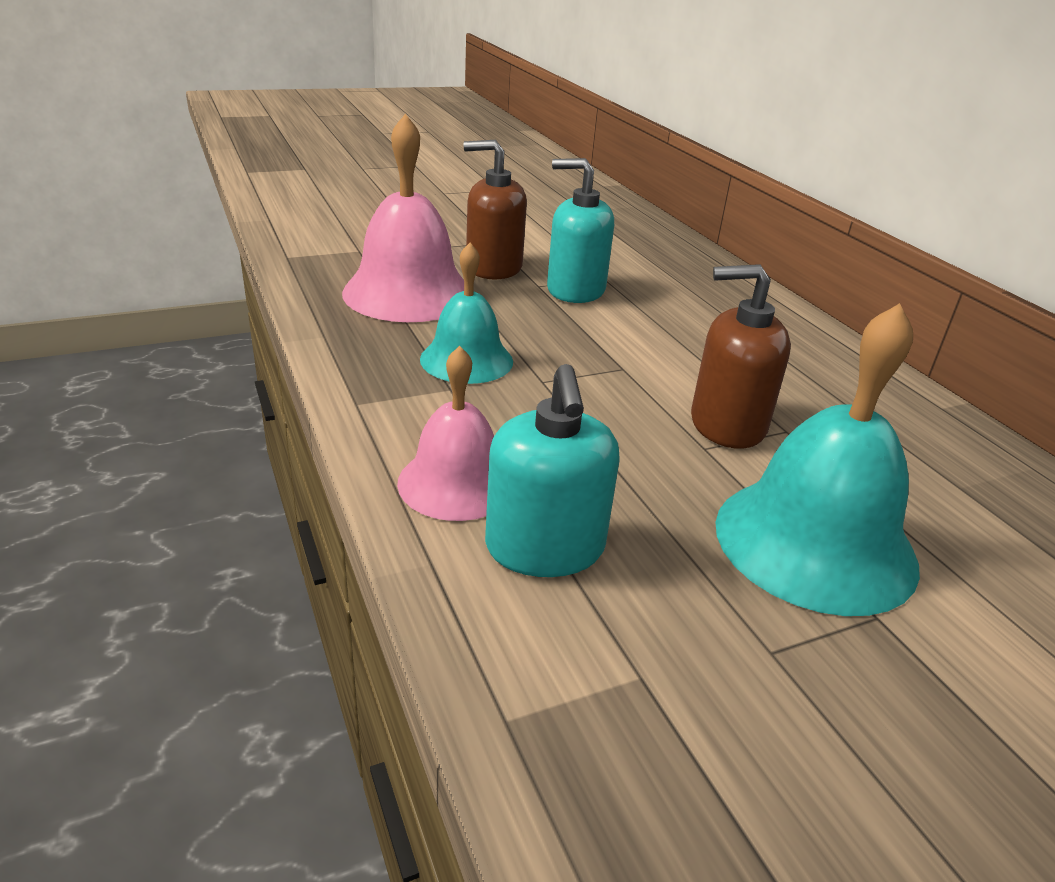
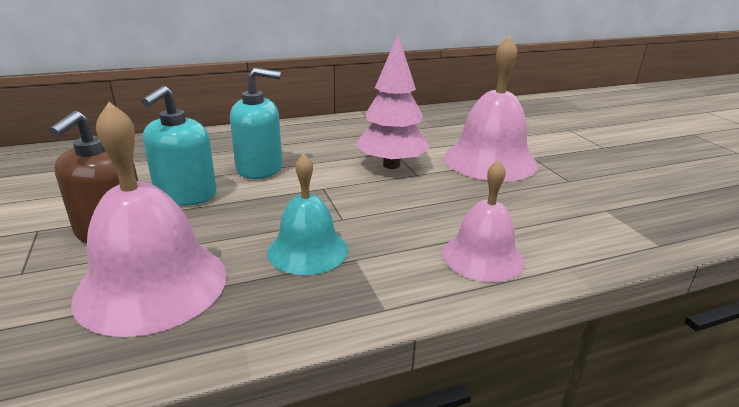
camera: 85 degrees left, 5 degrees down
(545, 547) = (532, 228): turquoise soap dispenser -> turquoise soap dispenser (259, 168)
(727, 424) = (391, 165): brown soap dispenser -> pink tree
(815, 542) = (490, 160): turquoise bell -> pink bell

